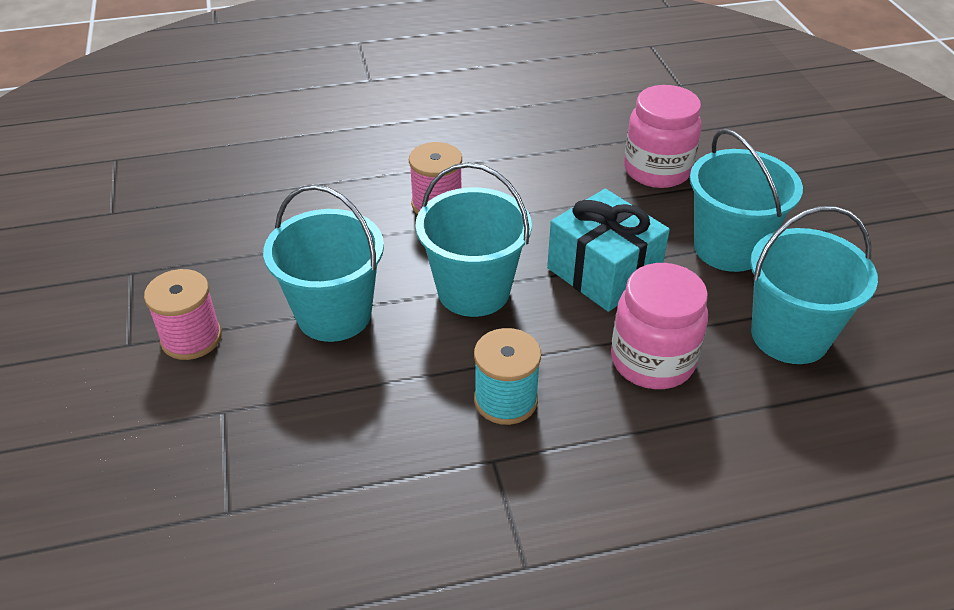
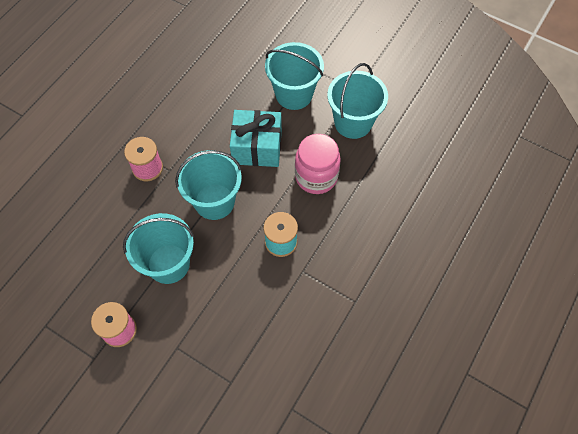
camera: 45 degrees left, 20 degrees up
(657, 170) = (225, 71): pink jar -> none

